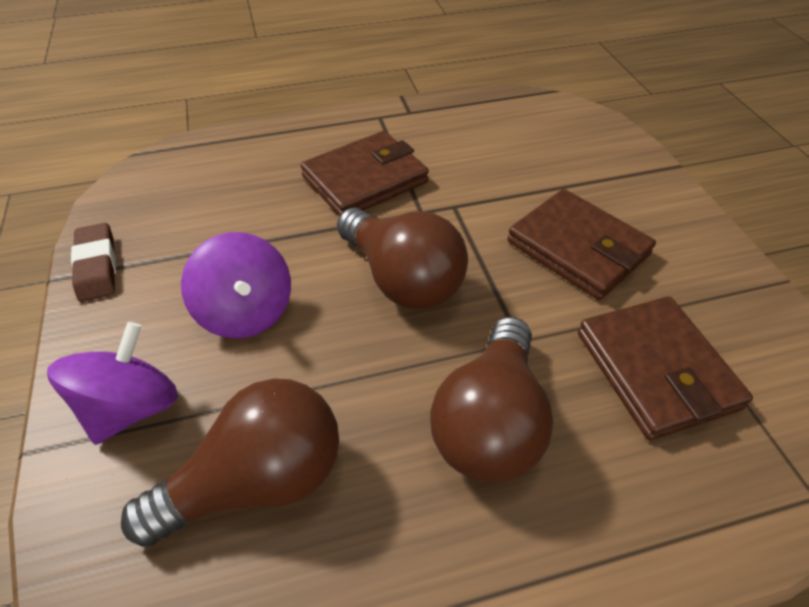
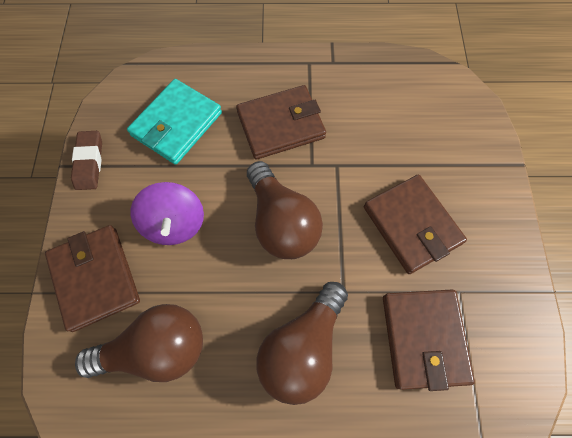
camera: 15 degrees right, 20 degrees up
(131, 407) = (95, 278): purple spinning top -> brown wallet
(221, 203) = (177, 124): none -> turquoise wallet

